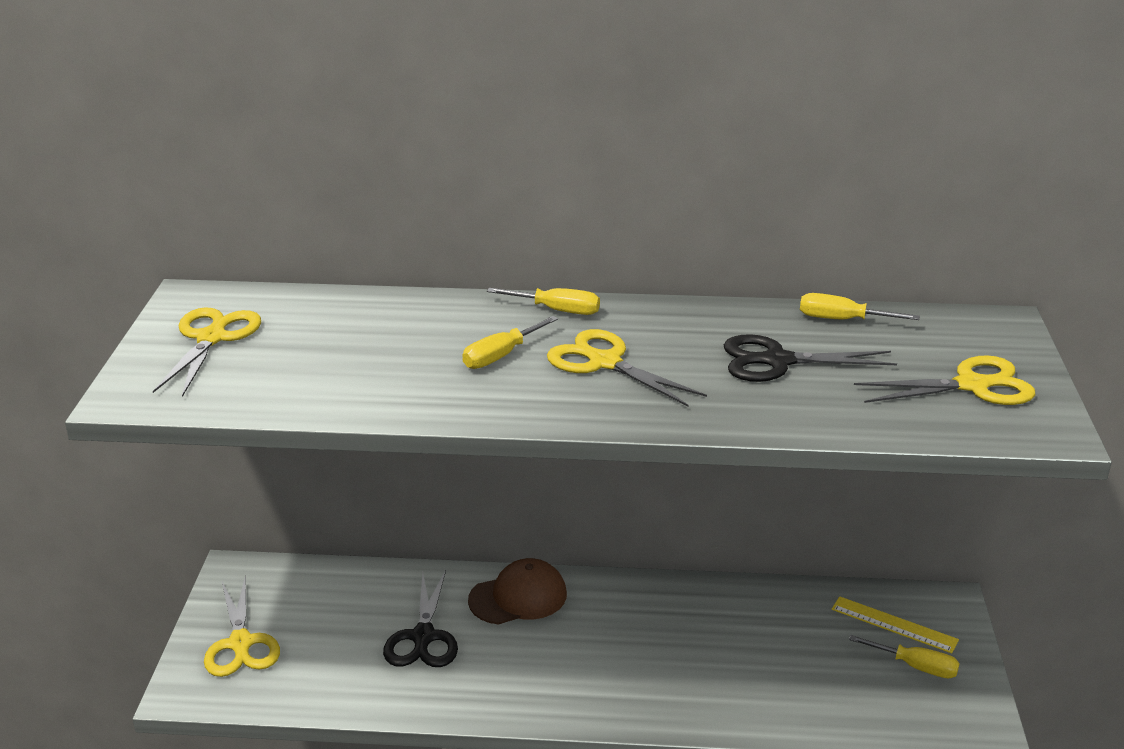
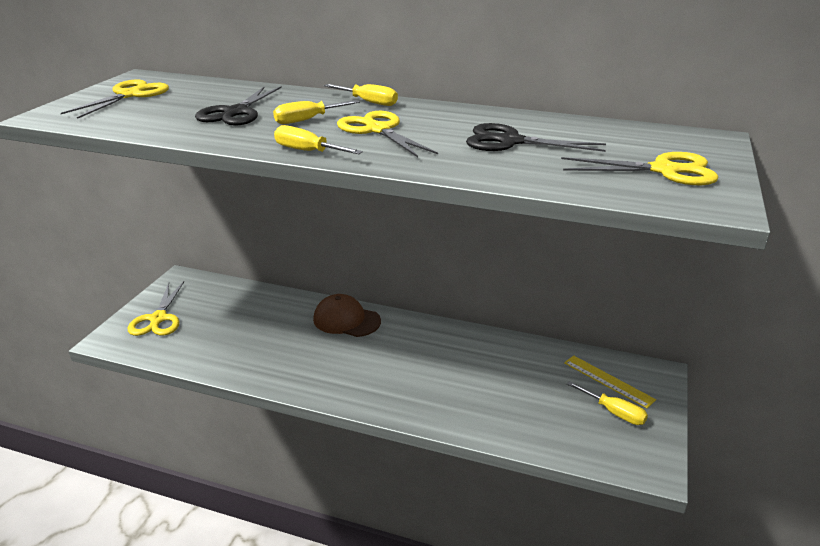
camera: 15 degrees right, 0 degrees up
(423, 637) = (272, 334): black scissors -> black scissors (235, 113)
(518, 597) = (346, 320): brown cap -> brown cap turned 150 degrees counterclockwise
(842, 320) = (579, 125): yellow screwdriver -> yellow screwdriver (308, 151)

